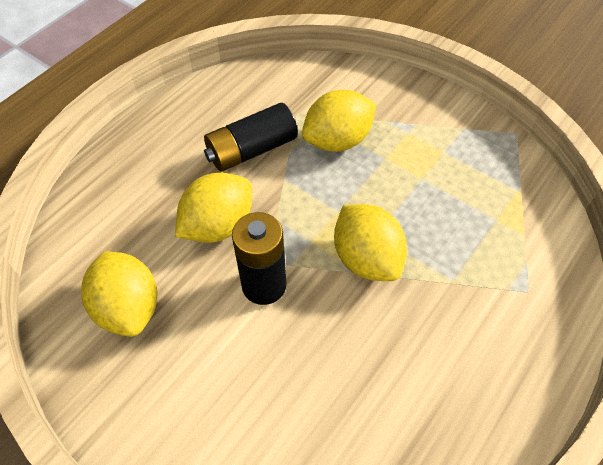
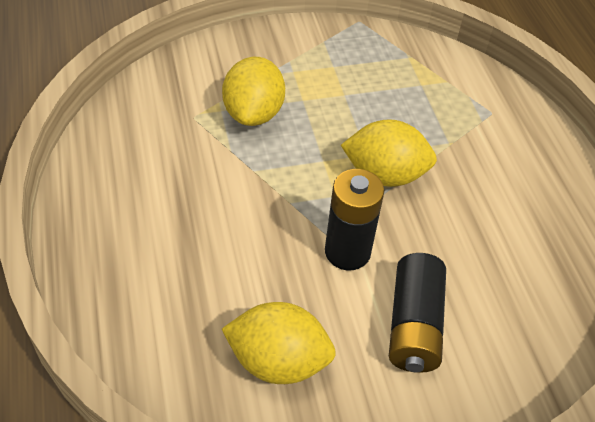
camera: 55 degrees left, 5 degrees down
(218, 226) = (256, 244): yellow lemon -> none
(251, 150) = (198, 170): black battery -> black battery (414, 325)

